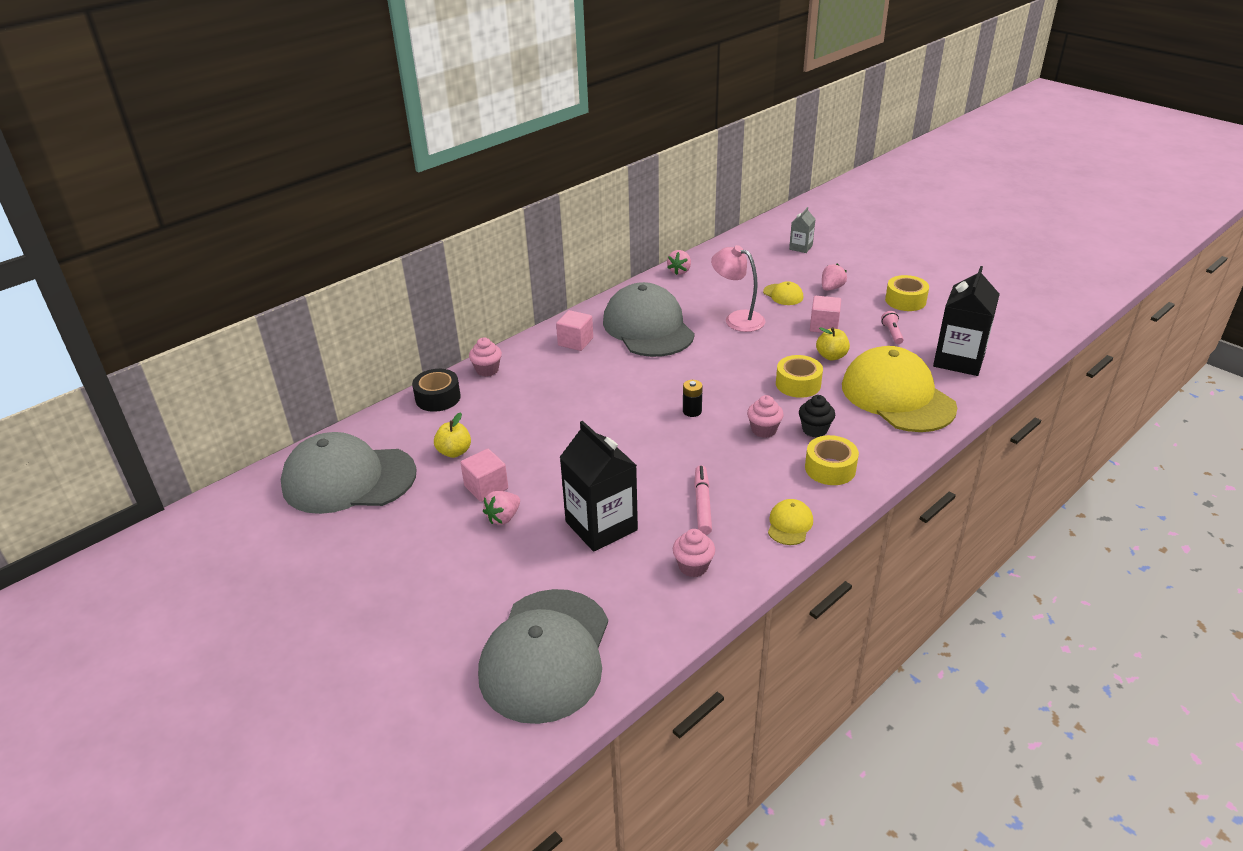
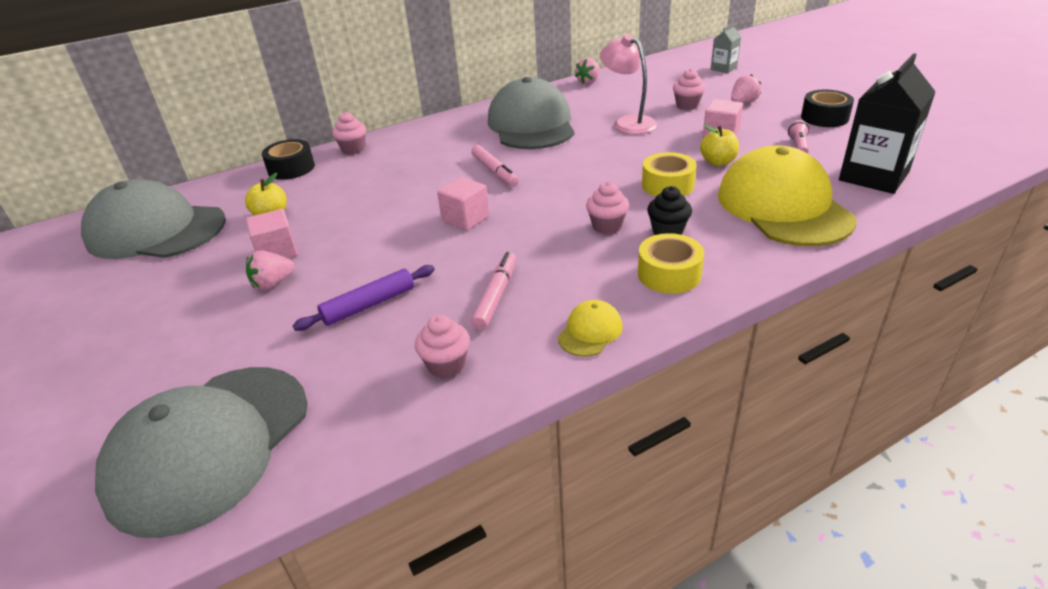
camera: 15 degrees right, 0 degrees up
(575, 342) = (452, 132): pink cube -> pink cube (465, 218)
(601, 526) = (369, 305): black carton -> purple rolling pin
(640, 383) = (495, 171): none -> pink marker
(692, 411) = (535, 201): black battery -> none
(783, 295) = (687, 105): yellow cap -> pink cupcake
(905, 300) = (824, 117): yellow tape -> black tape

